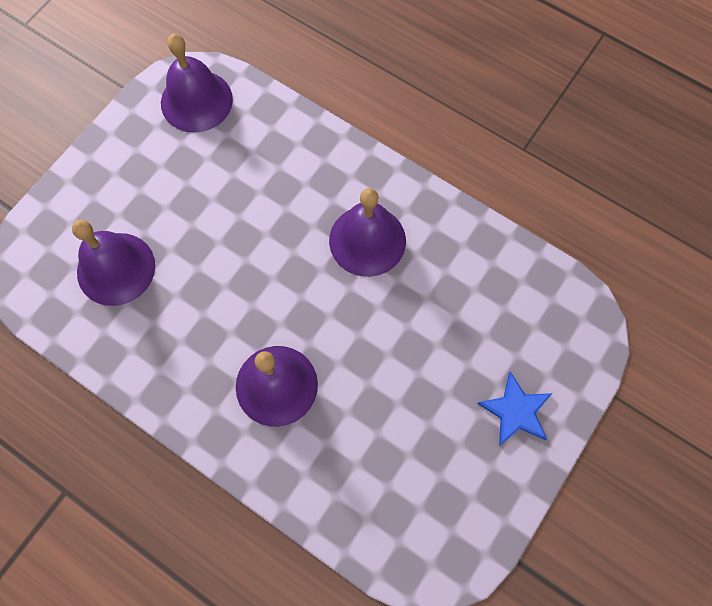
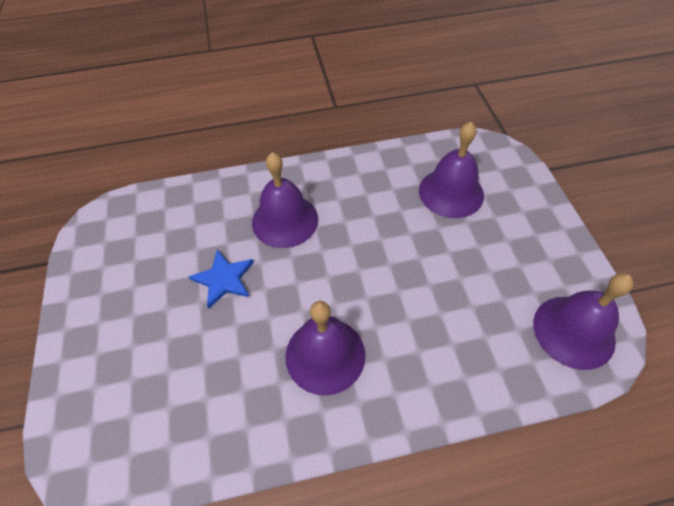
camera: 135 degrees right, 15 degrees down
(516, 411) = (105, 340): blue star -> blue star (224, 279)

